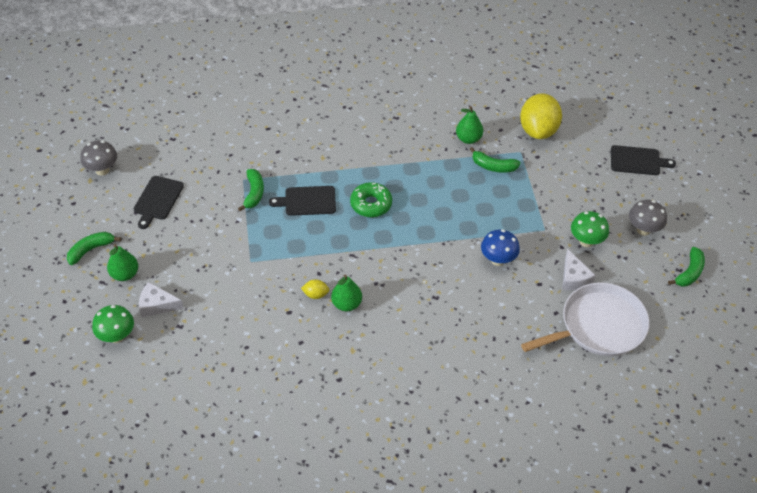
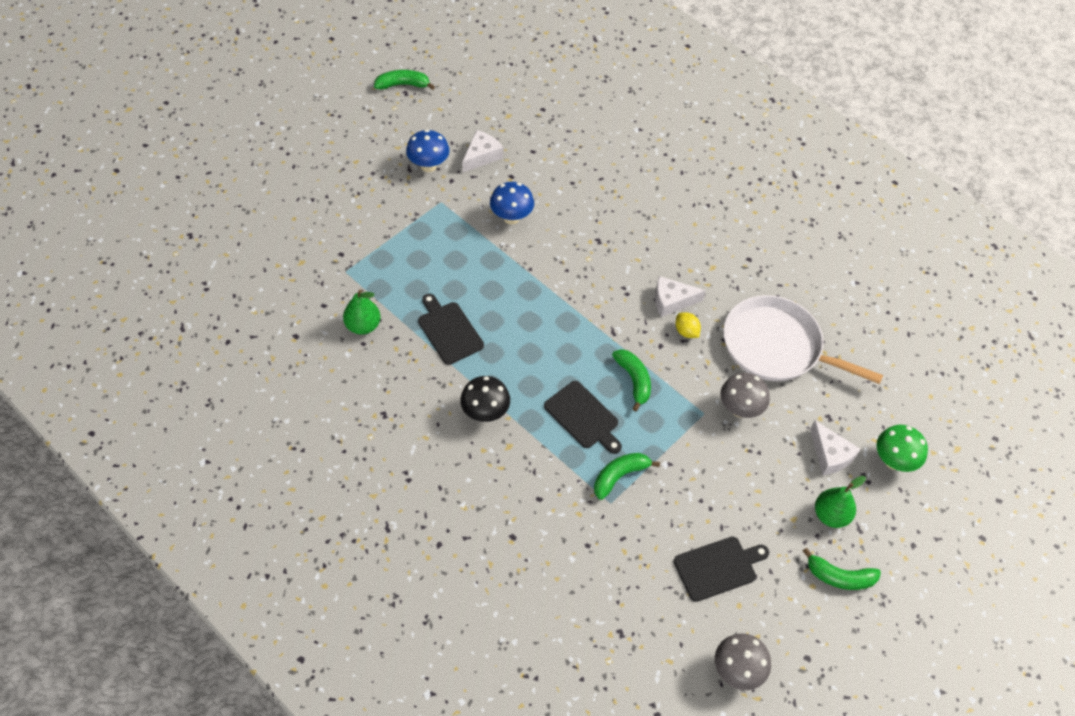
camera: 130 degrees left, 5 degrees up
(346, 304) = (672, 301): green pear -> white cheese
(354, 159) = (485, 413): none -> black mushroom
(371, 204) = (535, 357): green donut -> none
(493, 166) = (388, 282): green banana -> green banana (634, 380)
(538, 130) = (298, 272): yellow lemon -> none
(586, 241) = (428, 166): green mushroom -> blue mushroom
(598, 326) = (520, 118): white pan -> white pan (776, 347)
(637, 161) = (280, 173): black cutting board -> black cutting board (449, 330)
(643, 230) = (376, 133): grey mushroom -> grey mushroom (740, 409)

